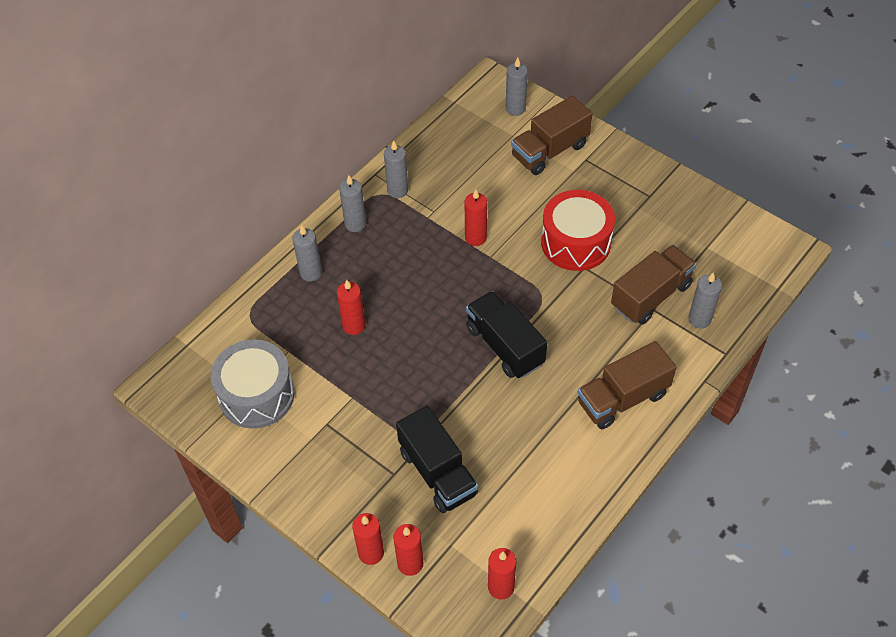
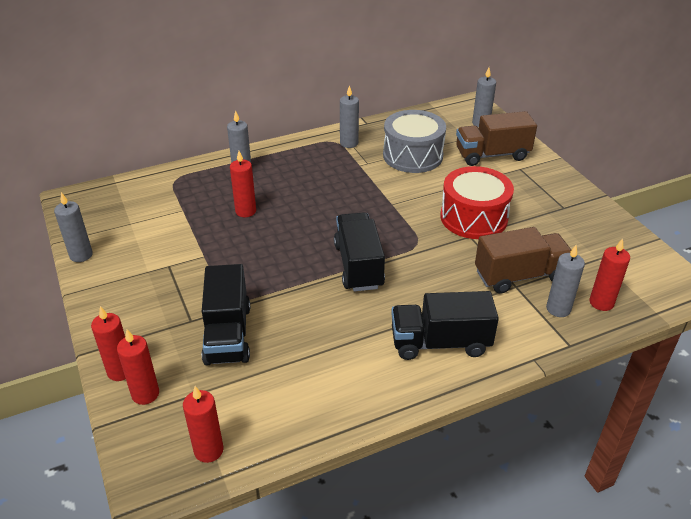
camera: 25 degrees right, 15 degrees down
(256, 395) = (134, 228): grey drum -> grey drum (413, 155)
(355, 224) = (300, 152): grey candle -> grey candle (81, 255)
(475, 238) = (388, 189): red candle -> red candle (601, 303)
(622, 398) = (440, 342): brown truck -> black truck

